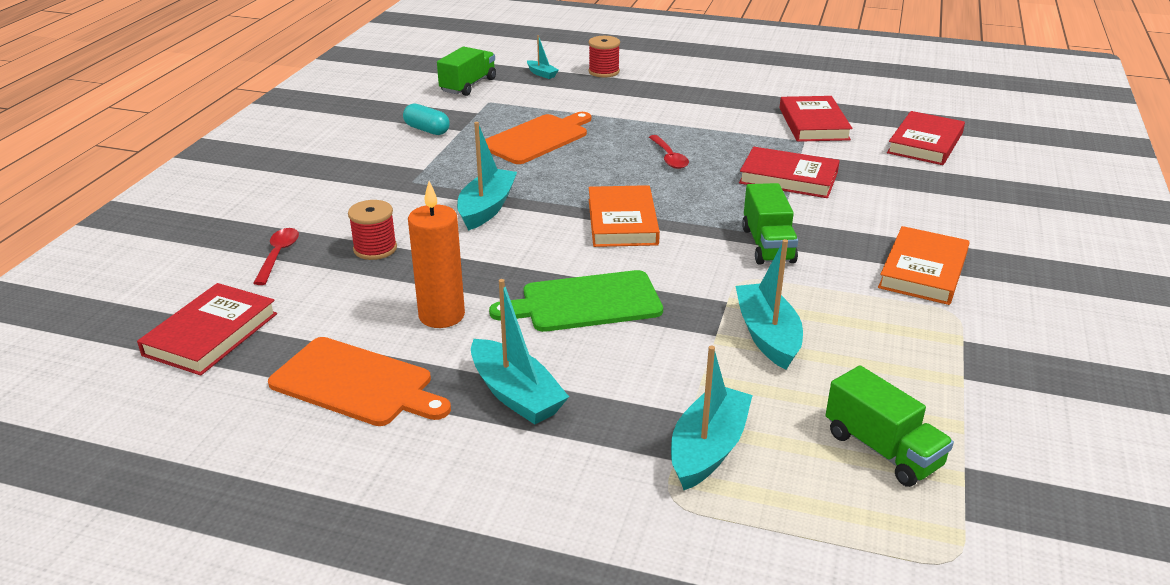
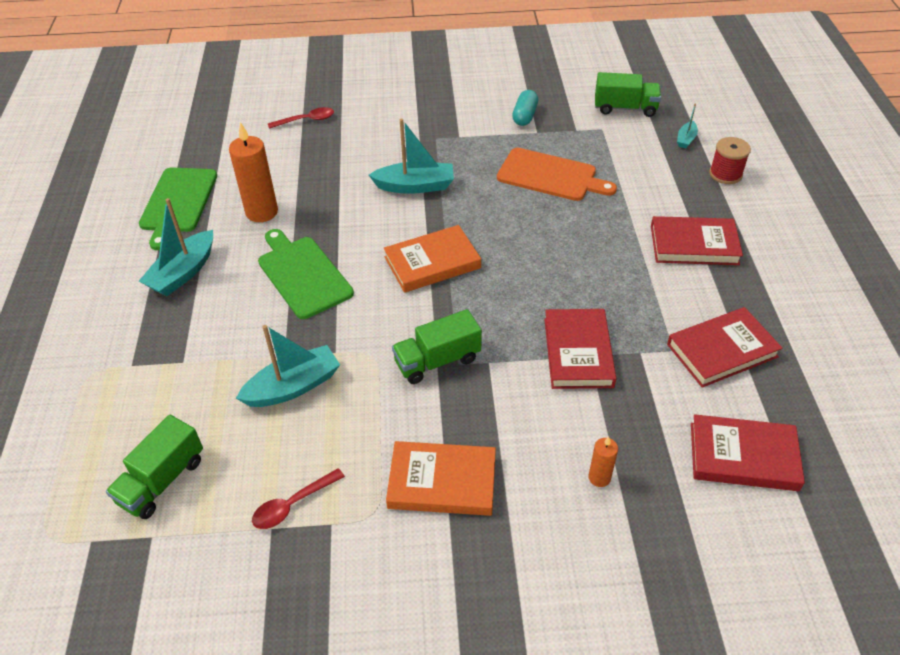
camera: 70 degrees right, 15 degrees up
(211, 334) = (211, 131): red book -> red book (694, 245)
(356, 383) = (178, 203): orange cutting board -> green cutting board
(375, 249) = (332, 155): red spool -> none
(669, 157) = (567, 262): red spoon -> red spoon (293, 504)
(708, 449) = (145, 380): turquoise boat -> none
(933, 200) = (599, 477): none -> orange candle

